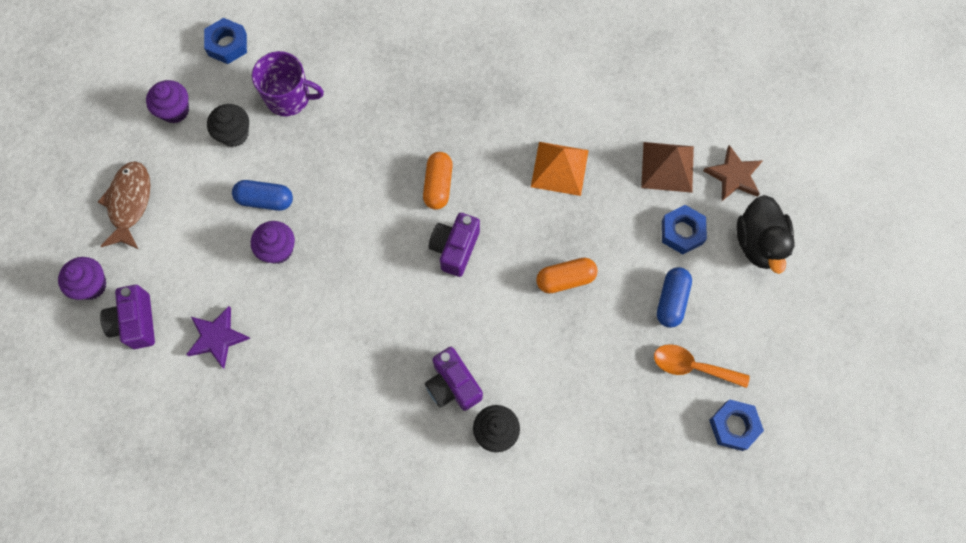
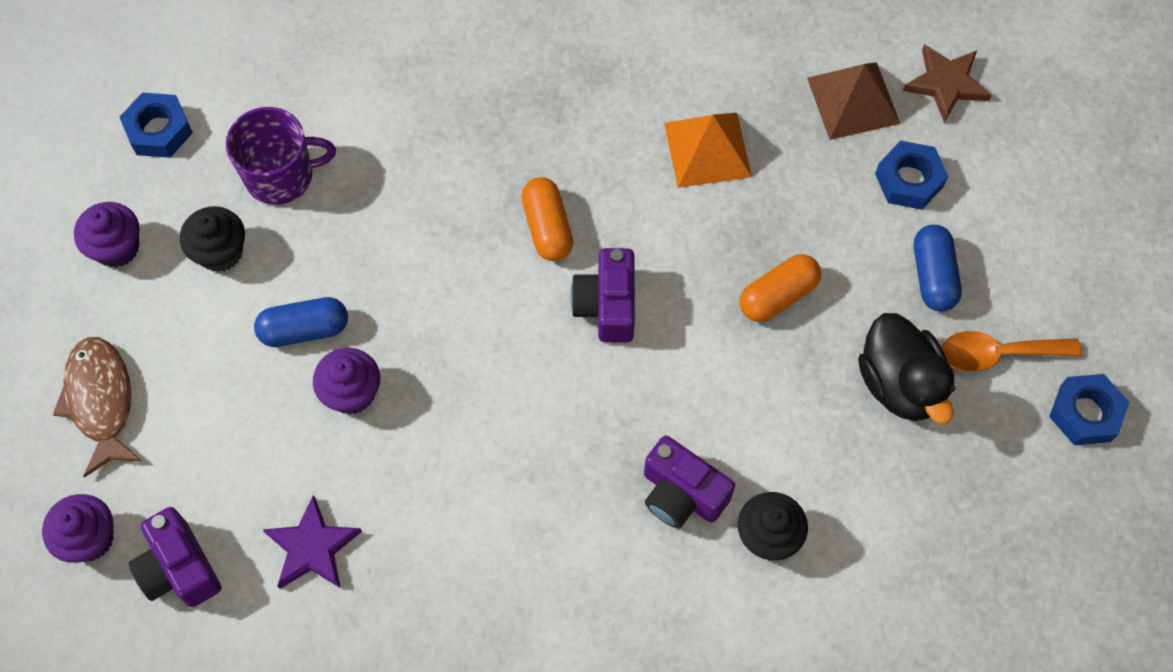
camera: 20 degrees left, 5 degrees down
(758, 243) = (1016, 161): black duck -> black duck (900, 384)

